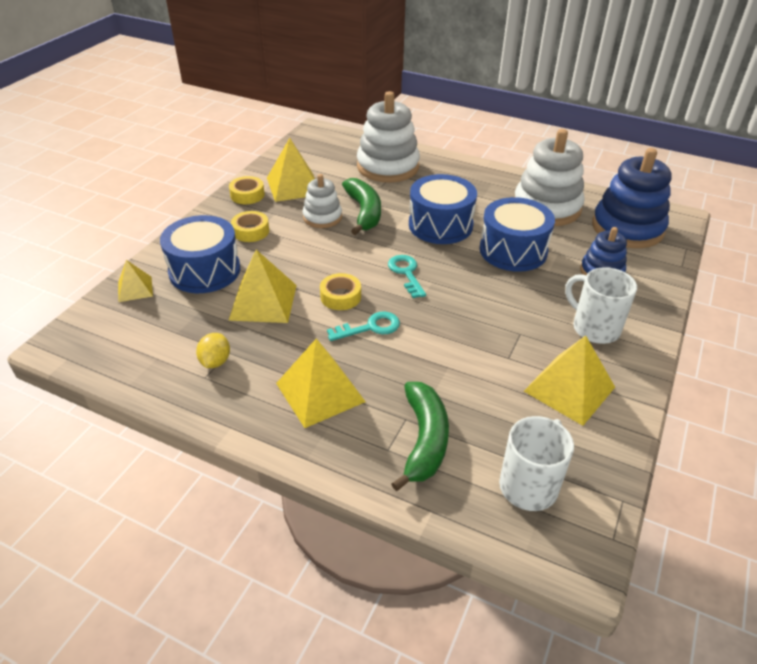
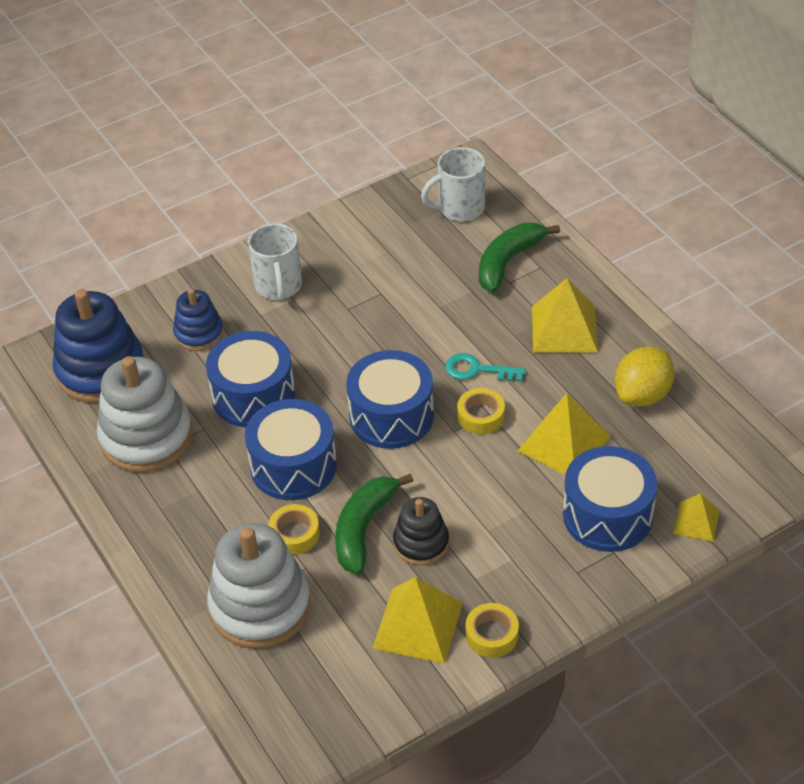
camera: 145 degrees left, 5 degrees up
(215, 361) = (642, 395): yellow lemon -> yellow lemon, size x1.68
(251, 231) = (523, 558): yellow tape -> yellow tape (294, 534)
(322, 217) = (421, 543): white stacking toy -> black stacking toy
(406, 273) = (391, 416): turquoise key -> blue drum
(569, 389) = (360, 251): yellow pyramid -> none

